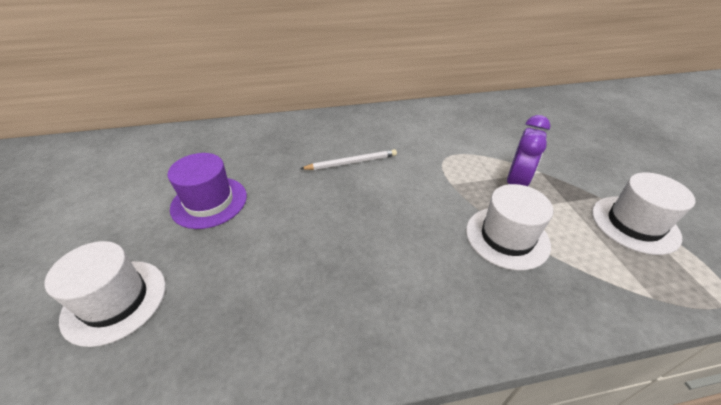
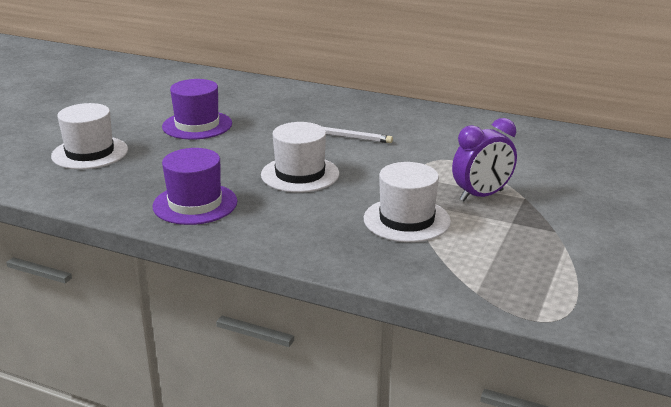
camera: 35 degrees right, 15 degrees down
(316, 321) = (195, 204): none -> purple hat
(634, 224) = (554, 257): white hat -> white hat (300, 174)

